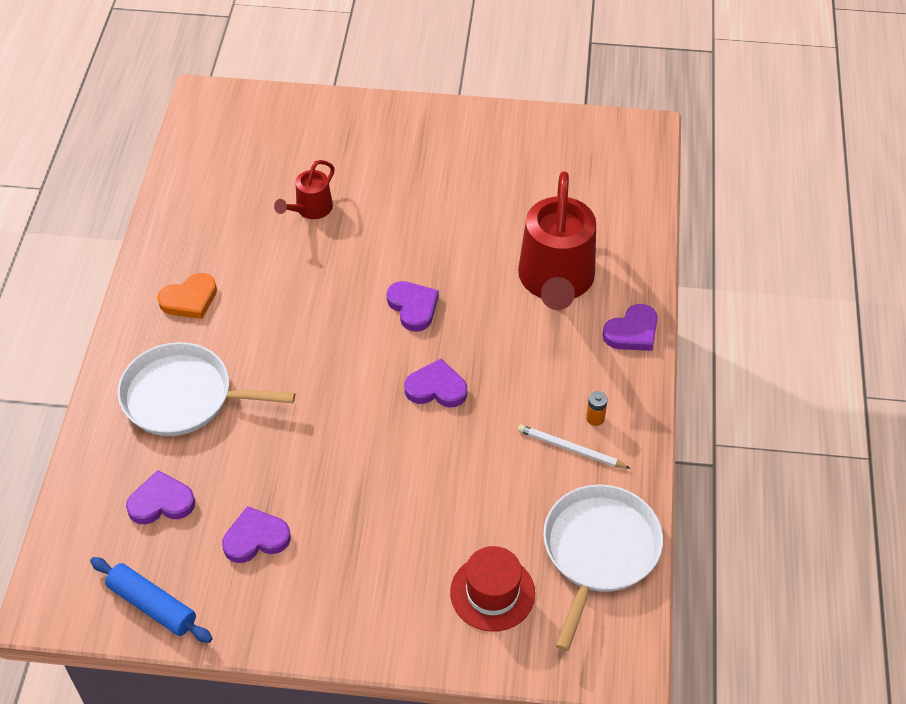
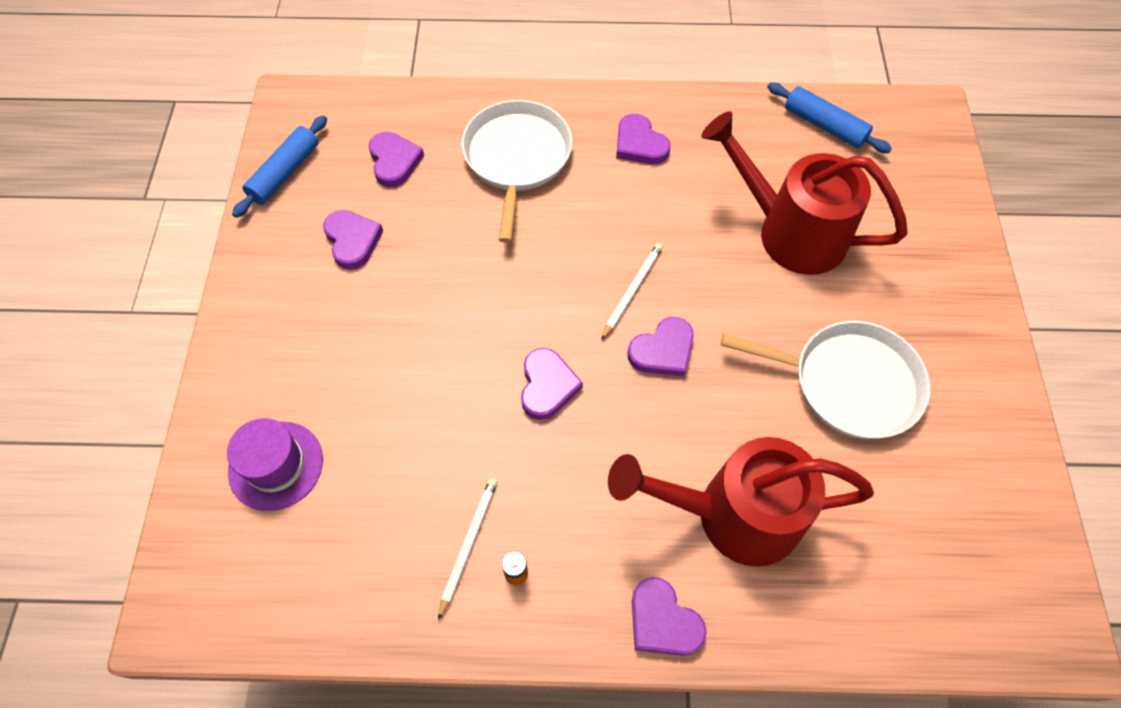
camera: 85 degrees right, 10 degrees up
(189, 299) = (639, 144): orange heart -> purple heart
(201, 168) = (824, 125): none -> blue rolling pin
(310, 209) = (789, 231): red watering can -> red watering can, size x2.03
(352, 321) = (632, 291): none -> white pencil
(492, 593) = (276, 465): red hat -> purple hat
(599, 551) = (323, 583): white pan -> white pan (848, 383)

